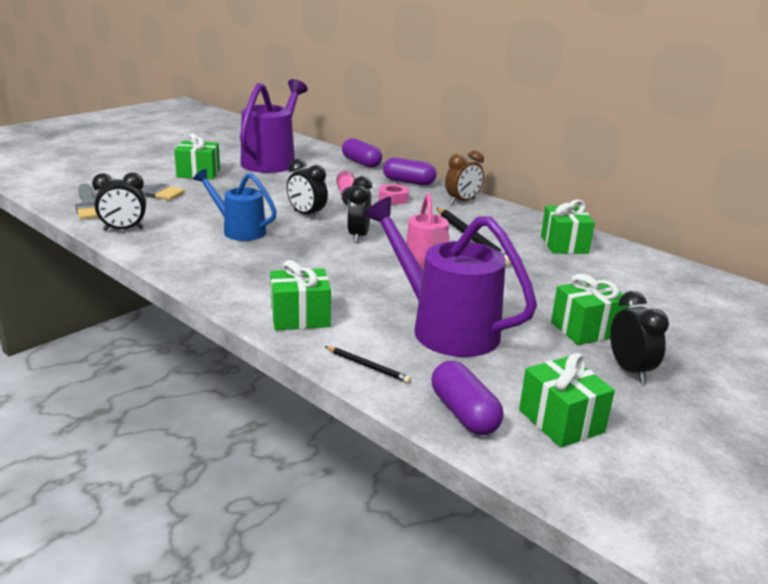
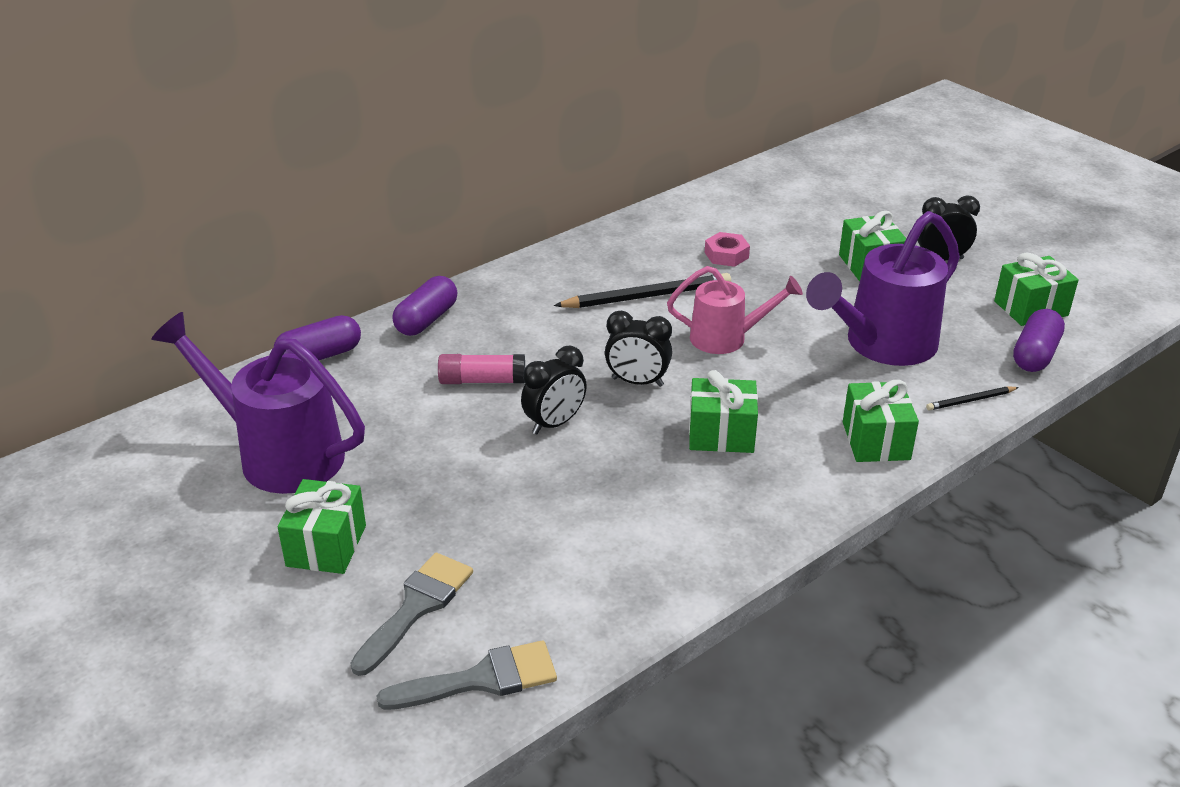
camera: 80 degrees left, 10 degrees up
(123, 229) = (603, 620): black clock -> none
(239, 230) = (612, 491): blue watering can -> none
(368, 366) = (970, 400): black pencil -> black pencil turned 150 degrees counterclockwise
(393, 199) = (497, 340): pink nut -> pink nut (726, 255)
(462, 201) = (516, 285): brown clock -> none
(464, 413) = (1035, 354): purple capsule -> purple capsule turned 45 degrees counterclockwise
(564, 245) = (666, 238): green gift -> green gift (721, 434)

